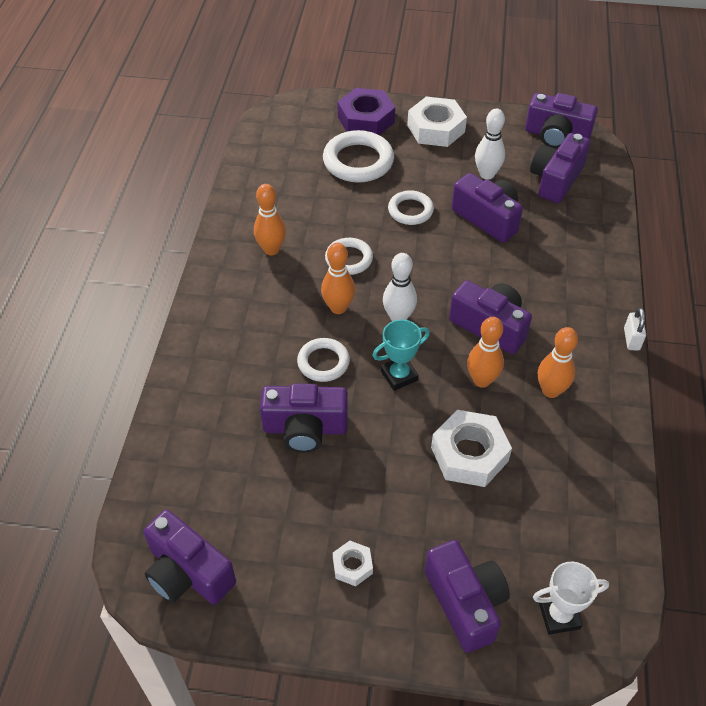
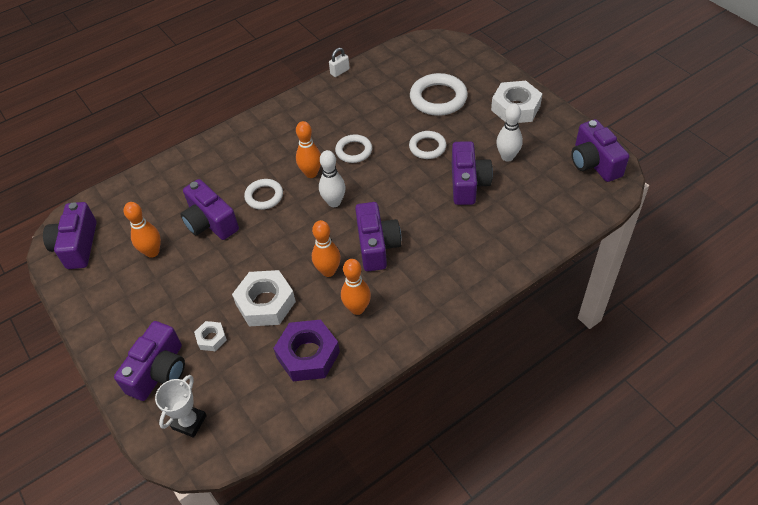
camera: 50 degrees right, 0 degrees up
(271, 249) = (321, 117): orange bowling pin -> orange bowling pin (152, 252)
(352, 566) = (139, 306): white nut -> white nut (211, 338)
(366, 119) = (478, 76): purple nut -> purple nut (308, 355)
(399, 375) = (290, 233): turquoise trophy -> none
(556, 179) = (550, 190): purple camera -> none
(559, 616) = (189, 422): white trophy -> white trophy turned 75 degrees clockwise
(631, 339) = (450, 321): white padlock -> white padlock (340, 72)

